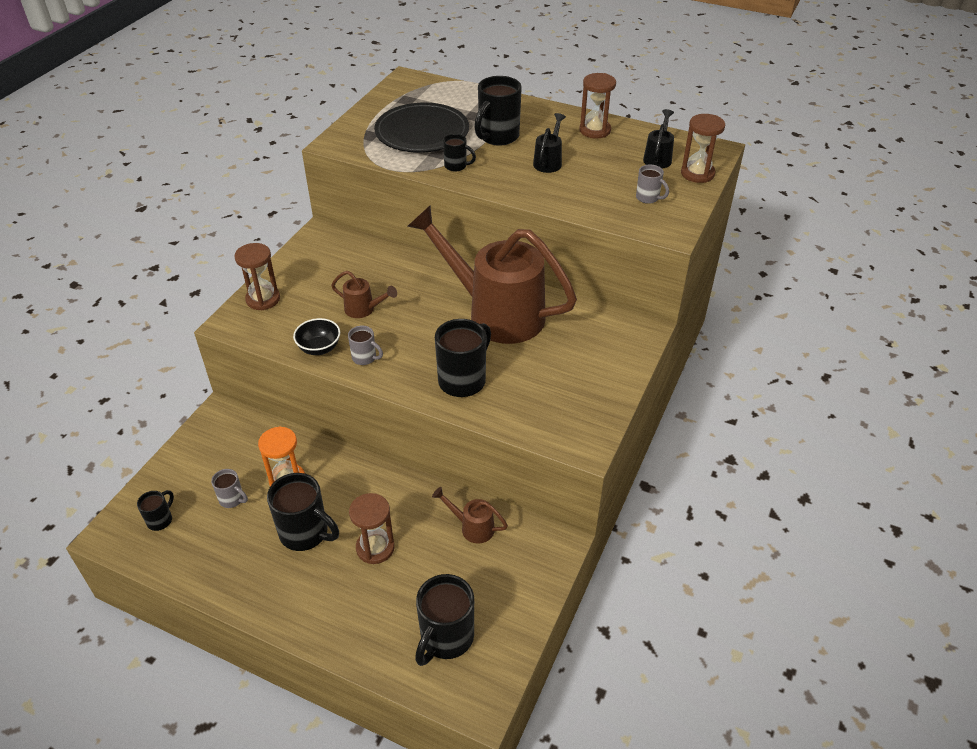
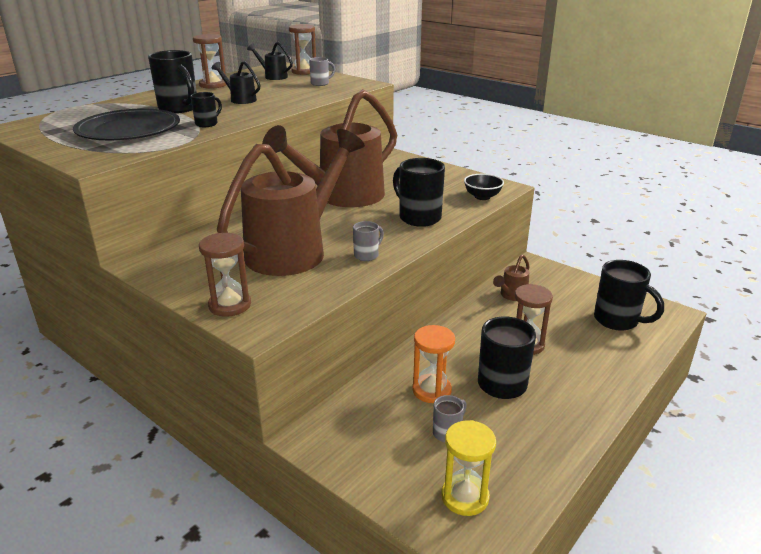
camera: 75 degrees left, 15 degrees down
(160, 520) = (465, 497): black mug -> yellow hourglass
(319, 348) = (338, 277): black bowl -> black bowl (482, 197)
(364, 309) = (294, 250): brown watering can -> brown watering can, size x2.49

